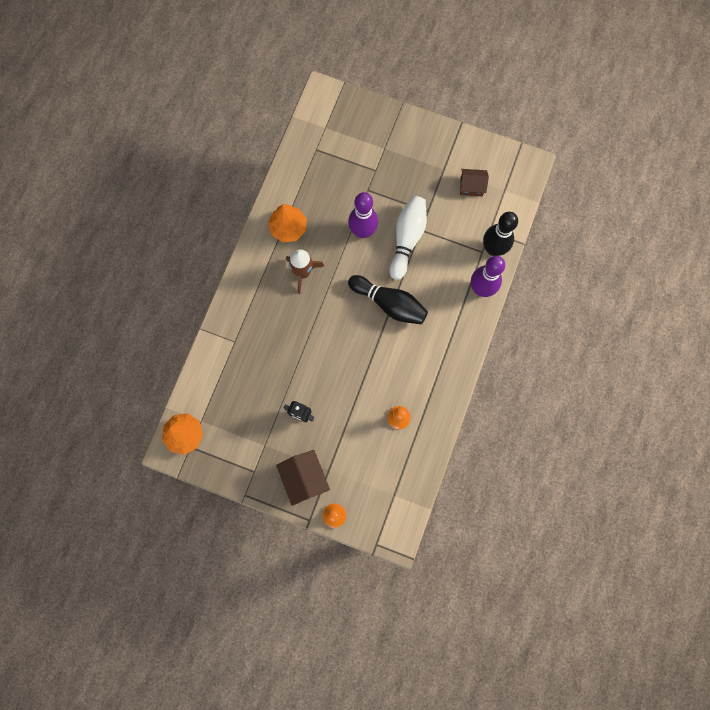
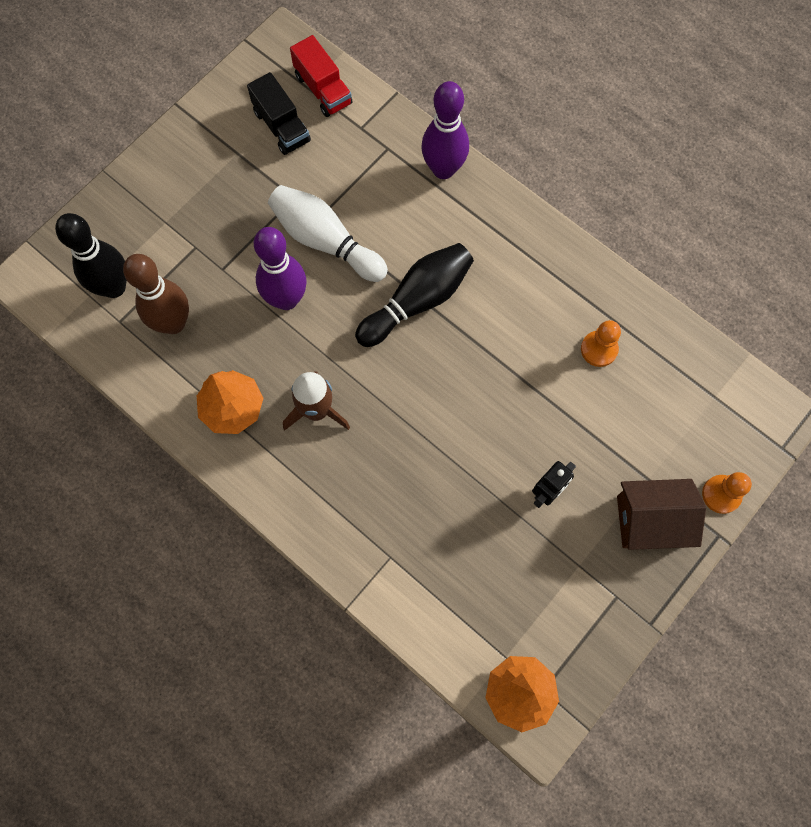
camera: 70 degrees left, 5 degrees down
(325, 177) = (173, 323): none -> brown bowling pin
(471, 186) = (281, 126): brown house -> black truck
(493, 249) = (389, 132): black bowling pin -> black bowling pin (114, 287)
(506, 200) = (323, 89): none -> red truck

